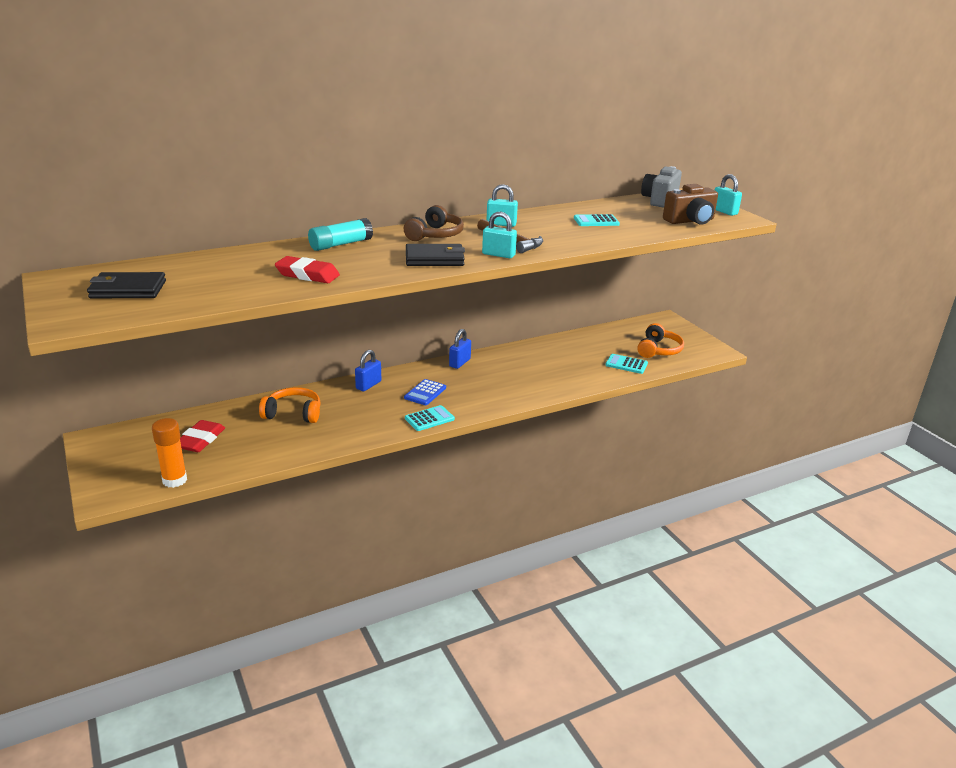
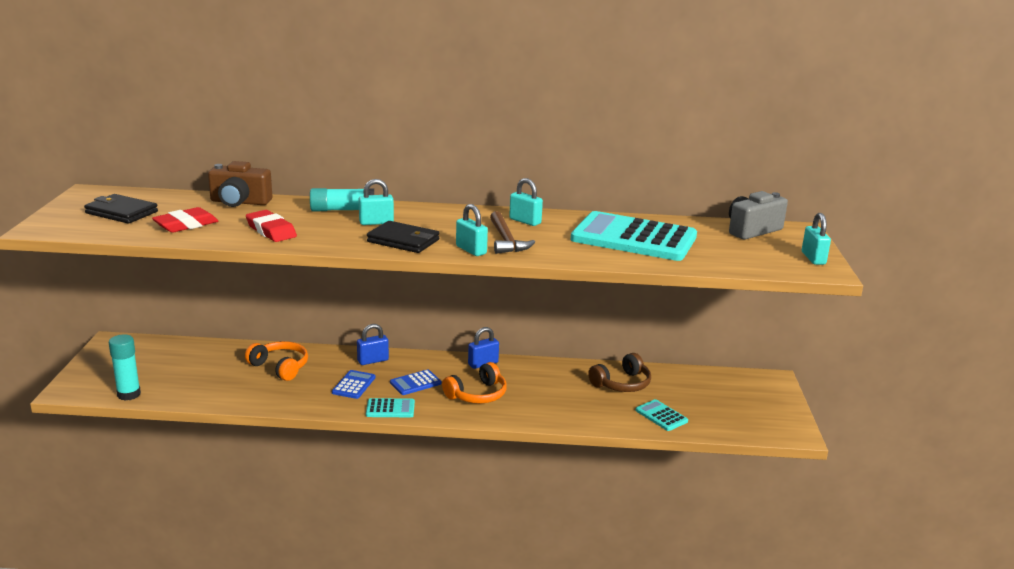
camera: 30 degrees right, 5 degrees down
(175, 480) = (129, 394): orange glue stick -> turquoise glue stick
(200, 440) = (184, 367): red eraser -> red eraser (186, 225)
(376, 409) = (354, 385): none -> blue calculator
(387, 249) = (376, 222): none -> turquoise padlock
(435, 235) = (442, 219): brown headphones -> brown headphones (622, 384)
(596, 221) = (634, 238): turquoise calculator -> turquoise calculator, size x2.33
(658, 350) = (720, 411): orange headphones -> orange headphones (477, 395)
(690, 221) = (749, 260): brown camera -> brown camera (240, 202)

